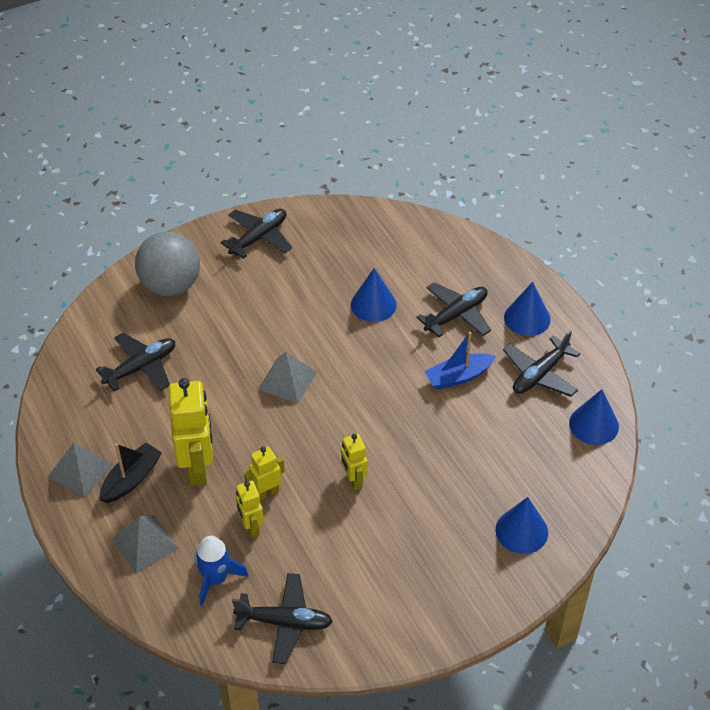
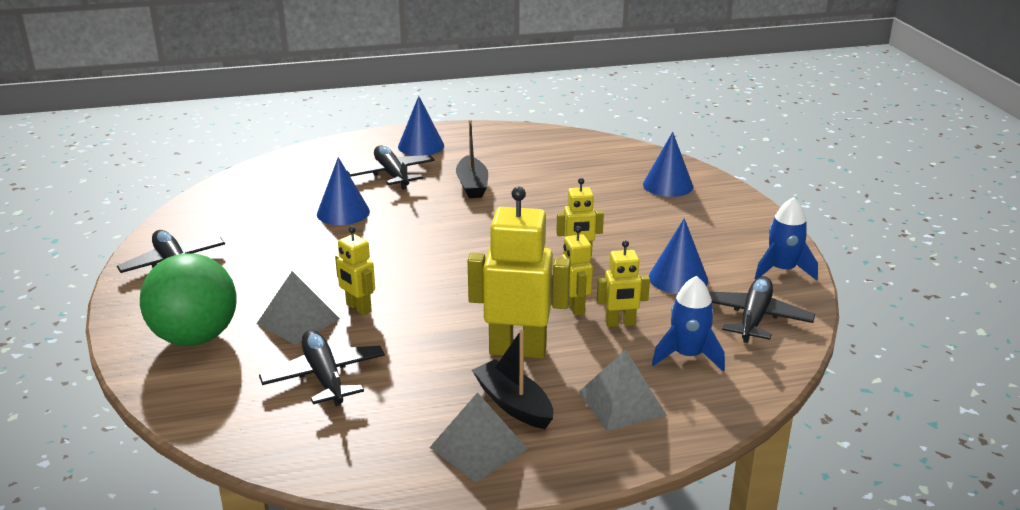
camera: 75 degrees left, 20 degrees down
(171, 286) = (195, 337): grey ball -> green ball
(230, 359) = (358, 308): none -> yellow robot
(287, 380) = (417, 275): grey pyramid -> grey pyramid (298, 321)
(375, 641) = (782, 270): none -> blue rocket
(458, 377) = (472, 185): blue boat -> black boat
(540, 374) = (492, 151): black plane -> none
(594, 424) = (562, 140): blue cone -> blue cone (678, 278)

